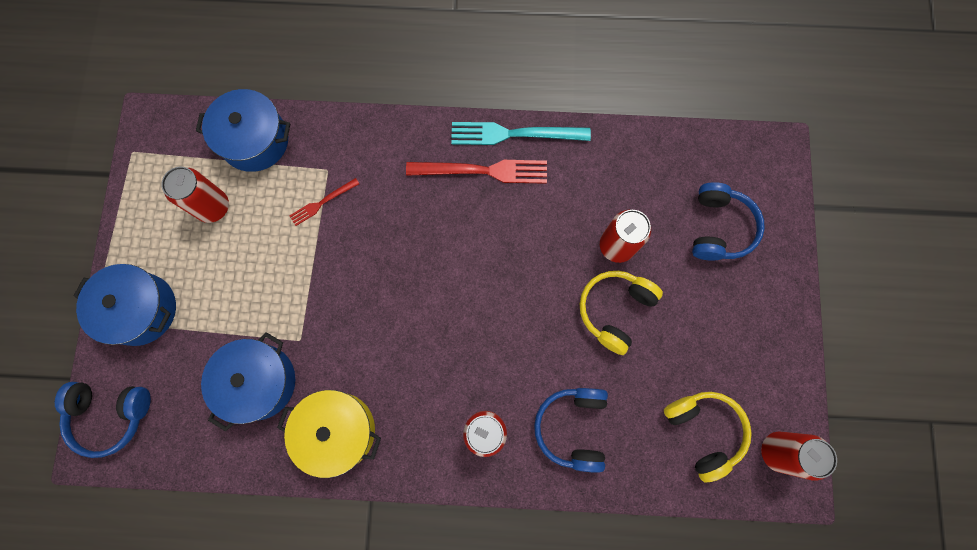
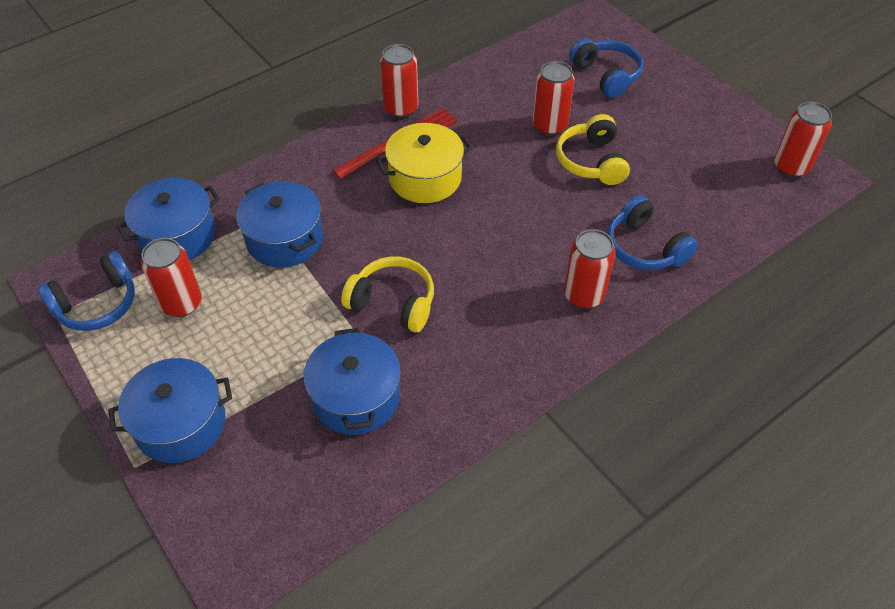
camera: 40 degrees left, 25 degrees down
(111, 415) = (230, 529): blue headphones -> blue headphones (97, 304)
(322, 202) = (284, 239): red fork -> blue pot
(337, 431) = (465, 381): yellow pot -> yellow pot (425, 178)
(514, 134) = (401, 108): turquoise fork -> red can
(703, 431) = (732, 188): yellow headphones -> yellow headphones (393, 302)

